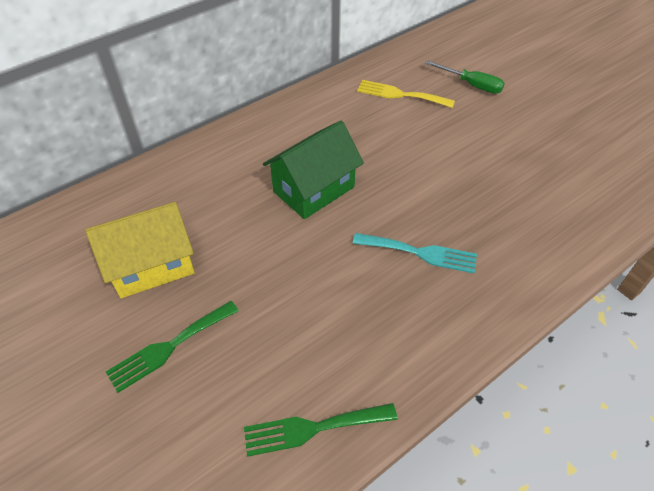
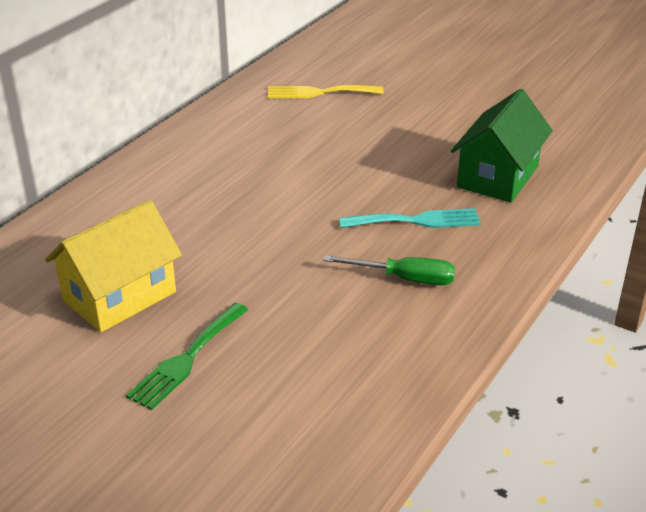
camera: 20 degrees left, 15 degrees down
(313, 189) = (269, 192): green house -> green house (498, 176)
(313, 428) = (385, 382): green fork -> none
(471, 85) = (392, 71): green screwdriver -> green screwdriver (404, 279)

